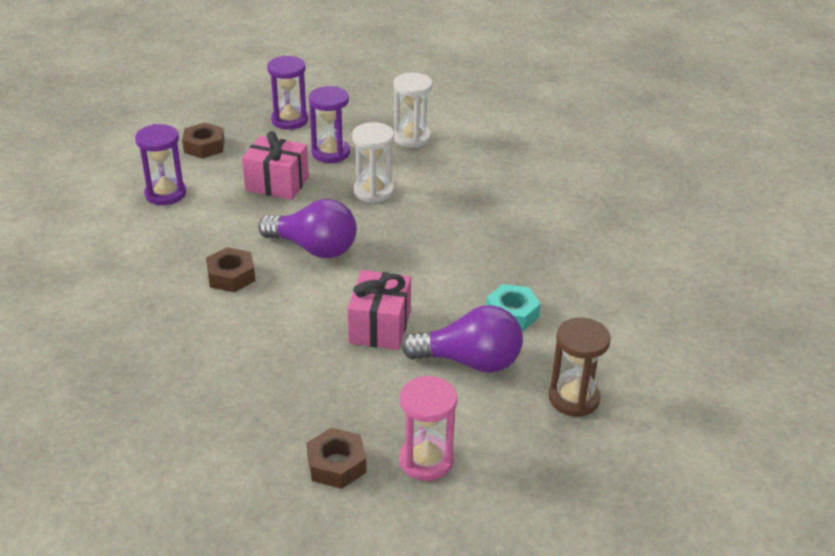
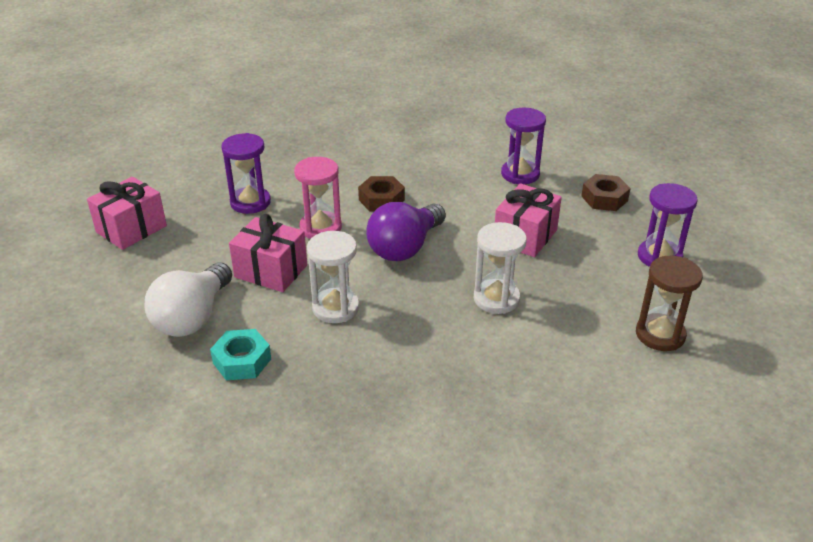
camera: 105 degrees right, 0 degrees up
(330, 153) = (583, 278): purple hourglass -> purple hourglass (250, 202)
(336, 464) = (131, 229): brown nut -> pink gift
(412, 138) = (614, 348): white hourglass -> white hourglass (335, 308)
(426, 460) = (101, 271): pink hourglass -> pink hourglass (320, 228)
(470, 361) = (193, 317): purple light bulb -> white light bulb
(574, 398) = (100, 375): brown hourglass -> brown hourglass (660, 335)

